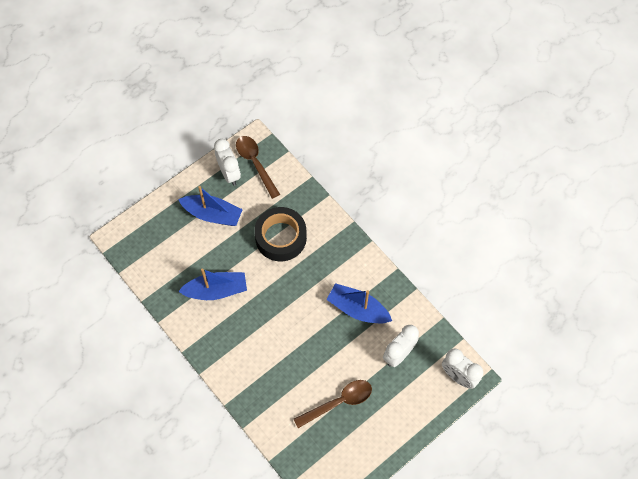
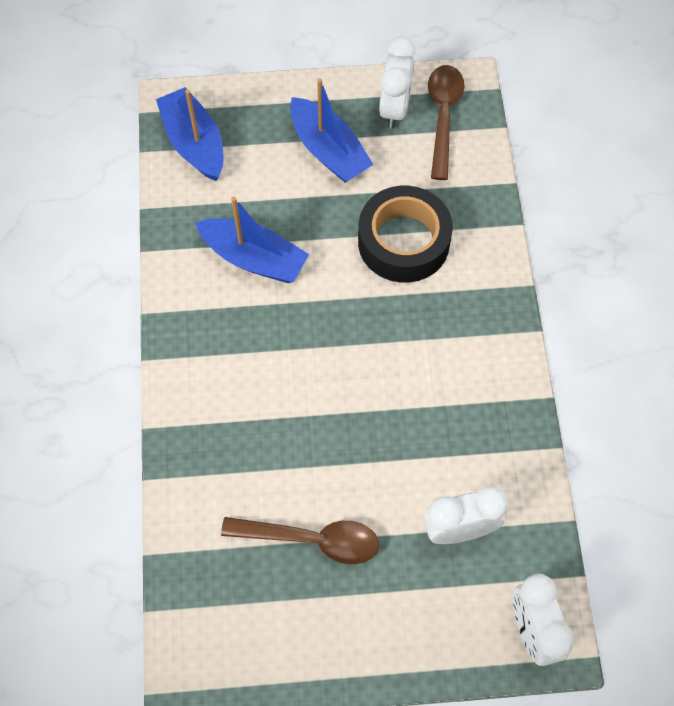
camera: 35 degrees right, 0 degrees up
(358, 309) = (444, 418): blue boat -> blue boat (194, 143)

